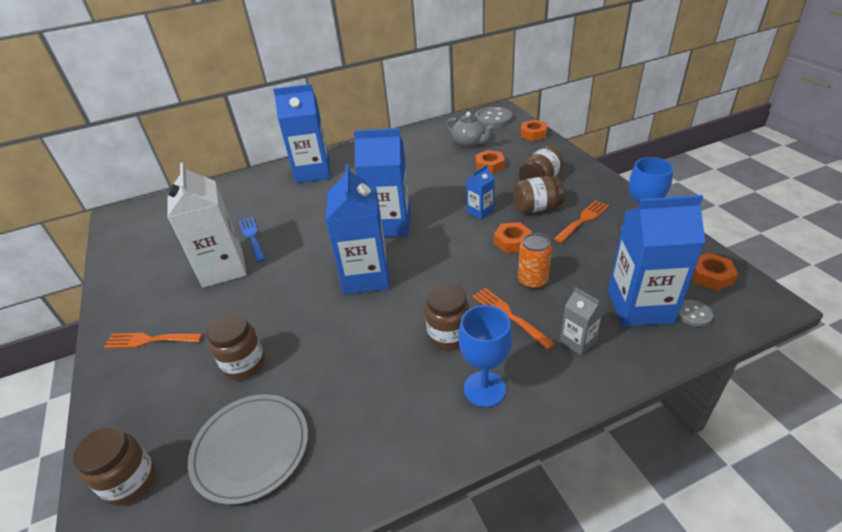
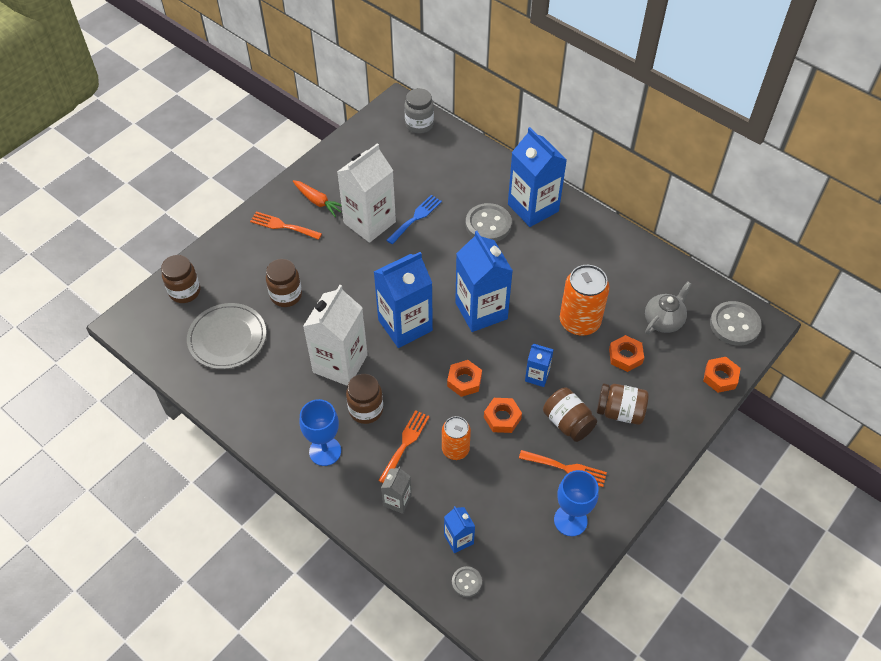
camera: 60 degrees right, 15 degrees up
(149, 340) = (282, 226): orange fork -> orange fork turned 45 degrees counterclockwise
(154, 300) = (318, 201): none -> orange carrot
(156, 208) = (419, 124): none -> grey jar
(304, 198) = (488, 224): none -> grey button
(374, 340) = (340, 363): none -> white carton
(442, 178) = (579, 322): none -> orange can
(469, 143) = (663, 321): grey teapot -> grey teapot turned 150 degrees counterclockwise
(640, 306) = (458, 539): blue carton -> blue carton, size x0.48
(710, 276) = (526, 592): orange nut -> orange nut (464, 381)

